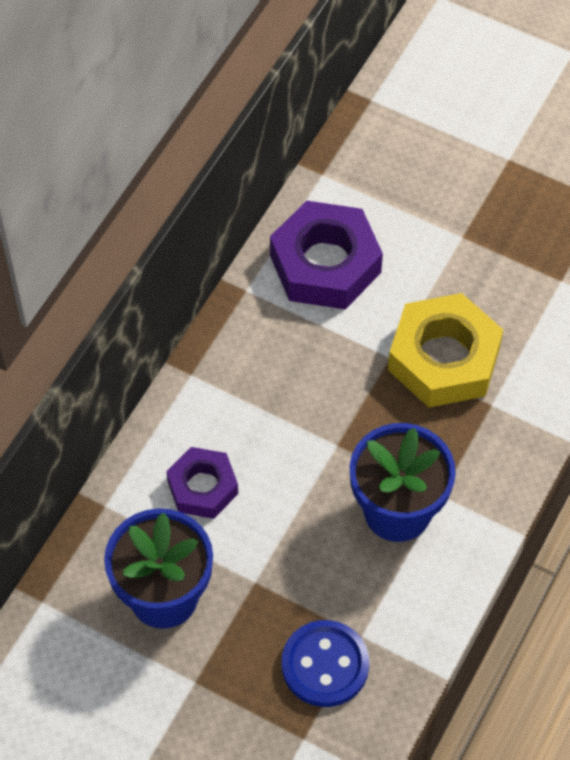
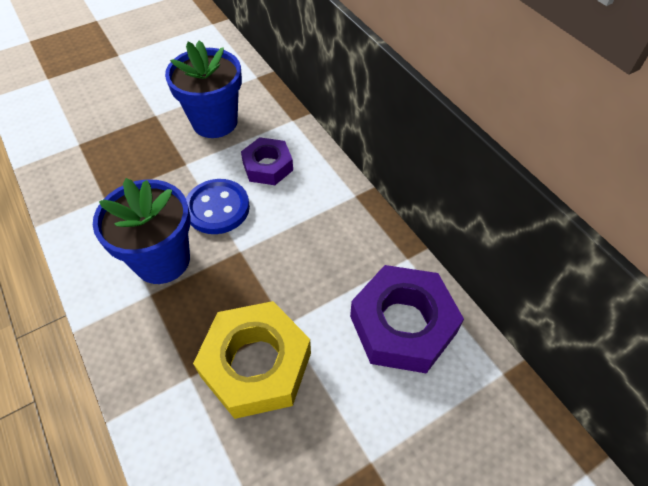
camera: 120 degrees right, 5 degrees down
(325, 665) = (106, 172): blue button -> blue button (217, 208)

